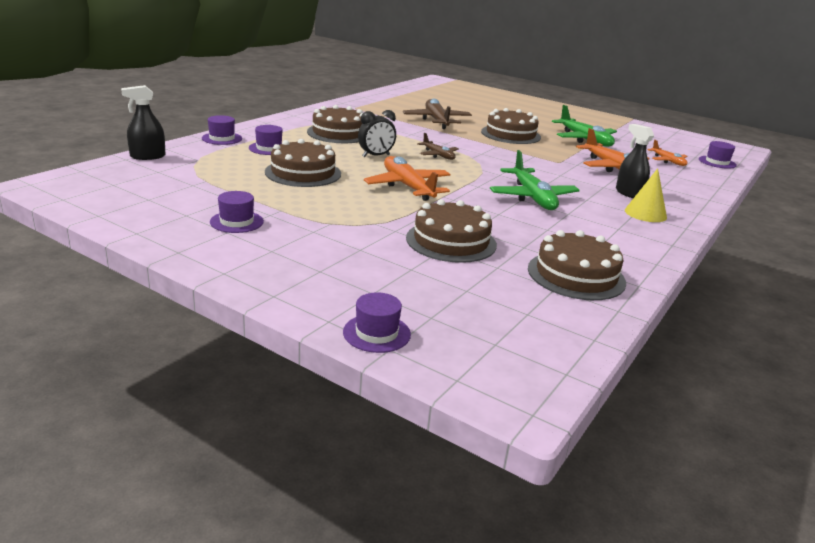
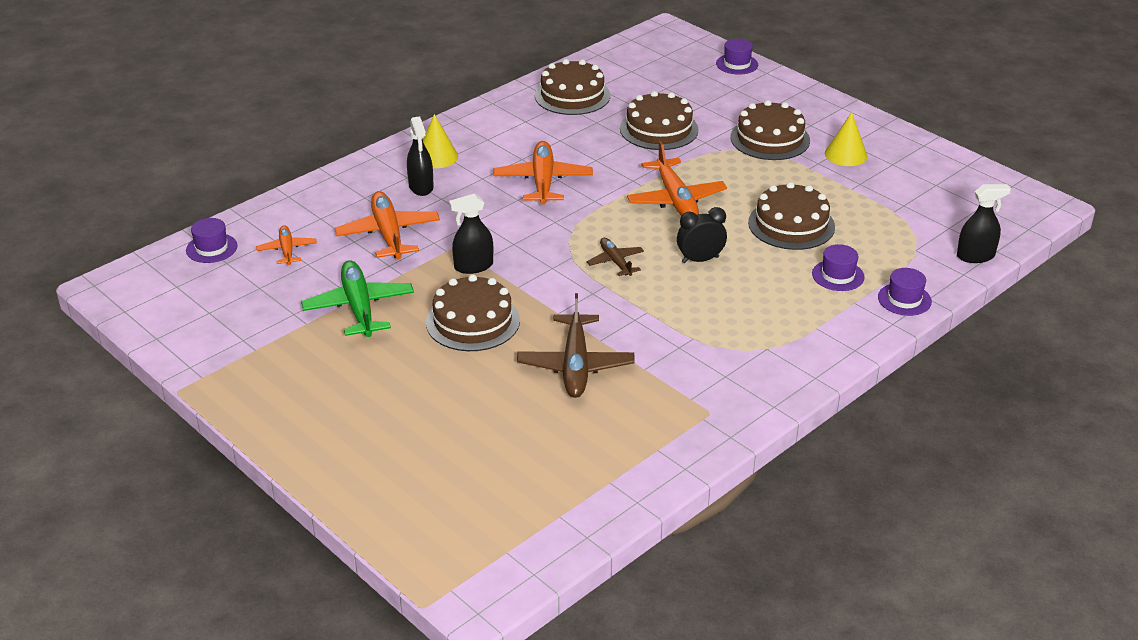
camera: 165 degrees left, 10 degrees up
(236, 222) = (846, 154): purple hat -> yellow cone
(339, 133) = (744, 318): brown cake -> brown cake (770, 139)
(532, 197) = (543, 182): green plane -> orange plane
(535, 154) = (473, 266): none -> black spray bottle

